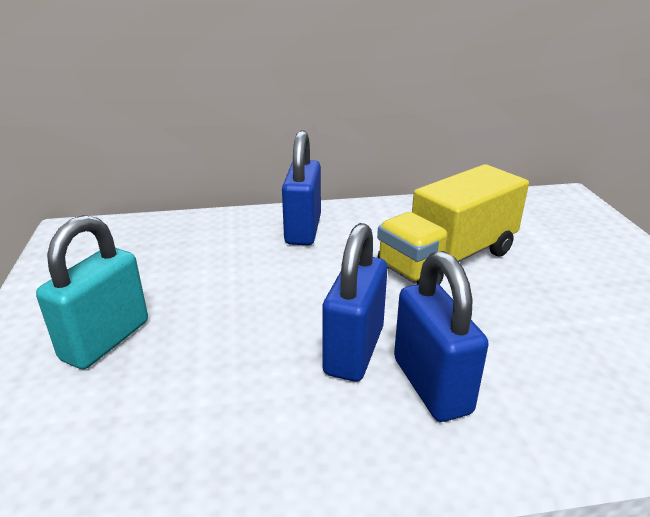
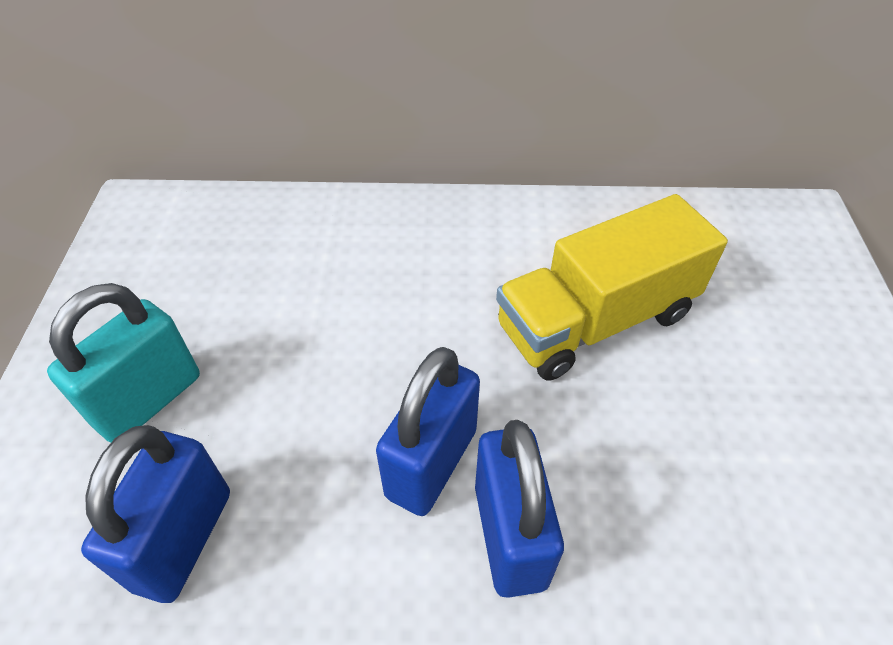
camera: 10 degrees right, 20 degrees up
(303, 230) = (420, 240): blue padlock -> blue padlock (183, 539)

